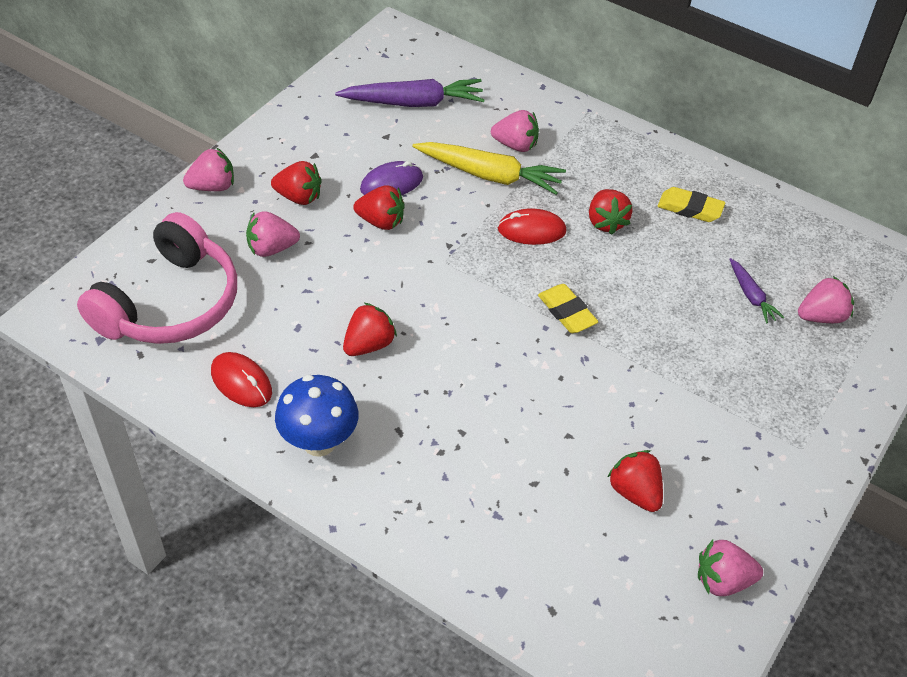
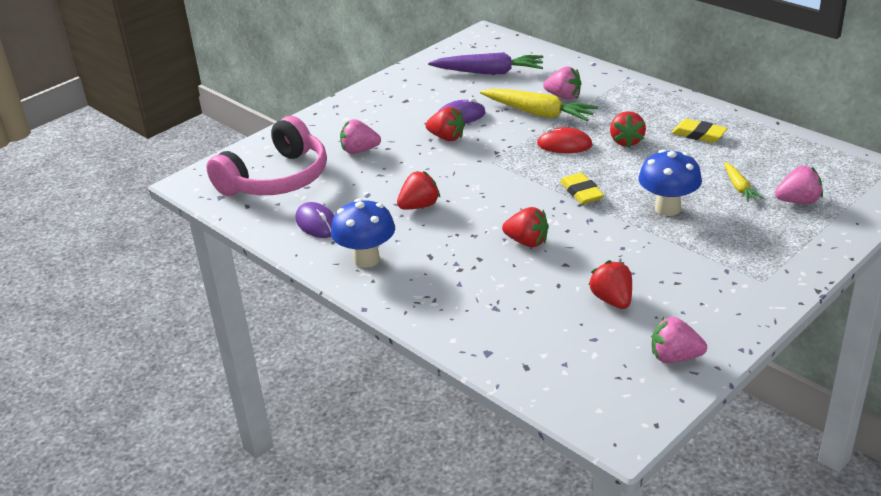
camera: 15 degrees right, 15 degrees down
(213, 187) = (325, 116): pink strawberry -> none
(241, 382) = (317, 223): red mouse -> purple mouse
(299, 197) = (387, 123): red strawberry -> red strawberry (527, 242)
(674, 335) = (667, 208): none -> blue mushroom
(751, 296) = (739, 187): purple carrot -> yellow carrot

